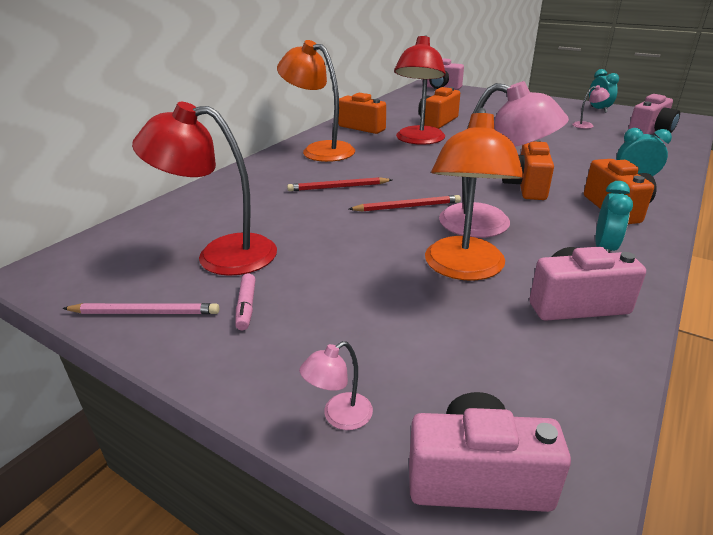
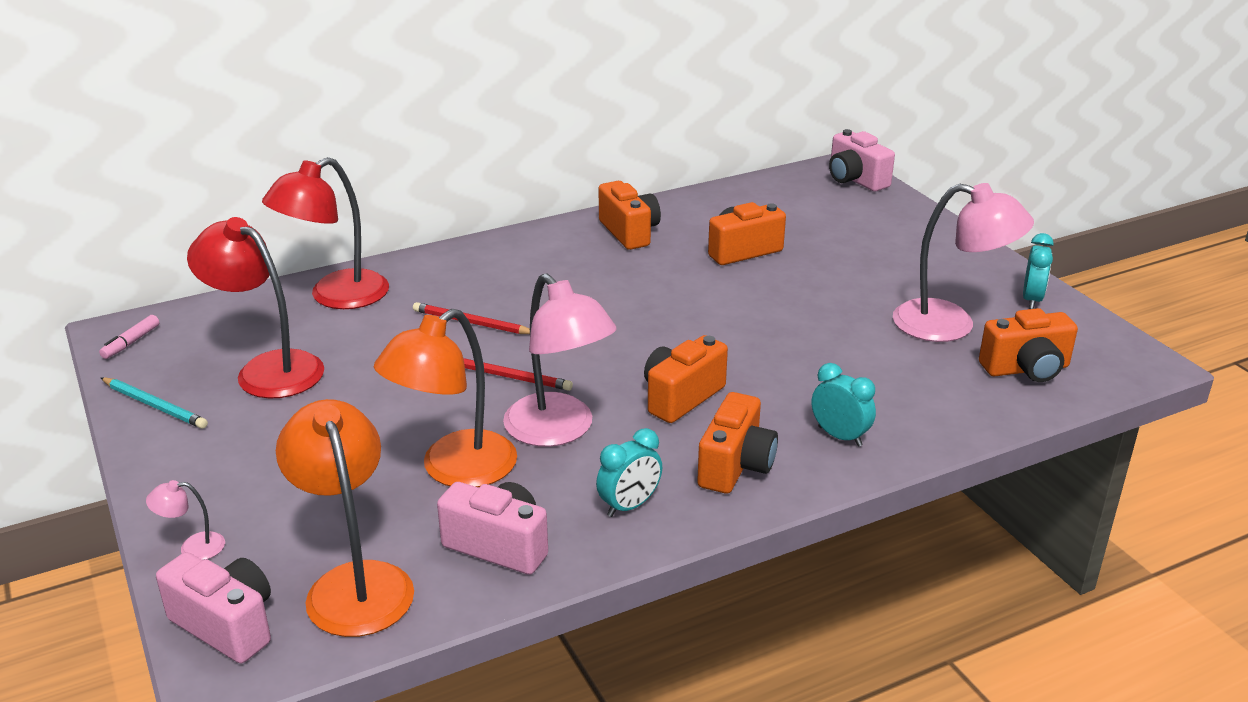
camera: 30 degrees right, 0 degrees up
(145, 312) = (155, 405): pink pencil -> turquoise pencil
(246, 307) = (231, 431): pink marker -> pink marker (131, 342)
(319, 150) = (524, 257): orange lamp -> orange lamp (354, 583)
(418, 140) = (665, 278): red lamp -> red lamp (336, 297)
(587, 125) = (950, 325): pink lamp -> pink lamp, size x2.37
(650, 132) = (1026, 369): pink camera -> orange camera

